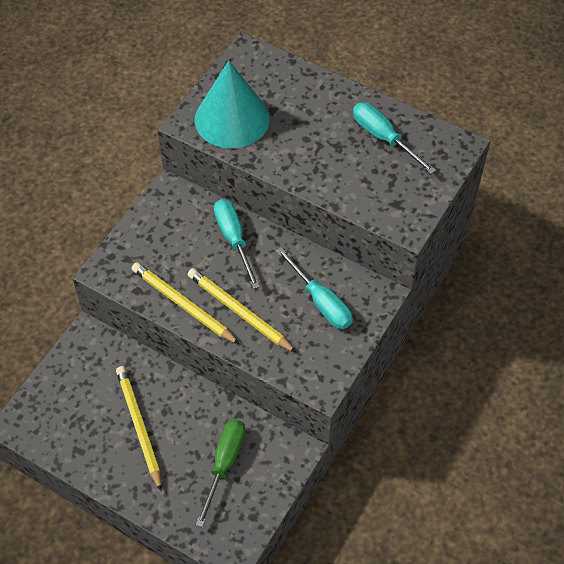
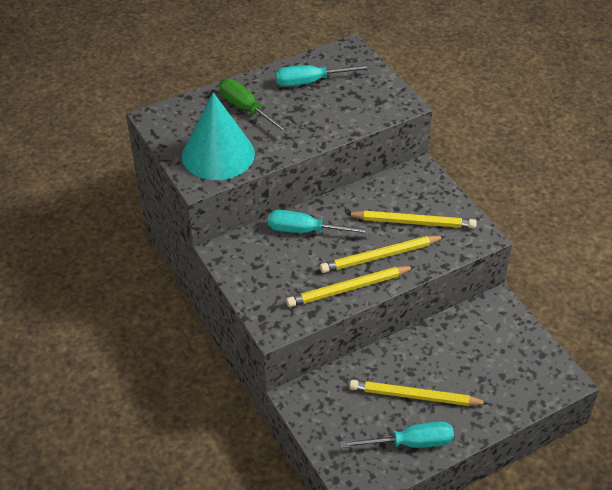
camera: 60 degrees left, 10 degrees down
(224, 464) = (484, 353): green screwdriver -> green screwdriver (247, 109)
(302, 319) = (413, 222): none -> yellow pencil
(321, 301) = (404, 205): turquoise screwdriver -> turquoise screwdriver (410, 443)

